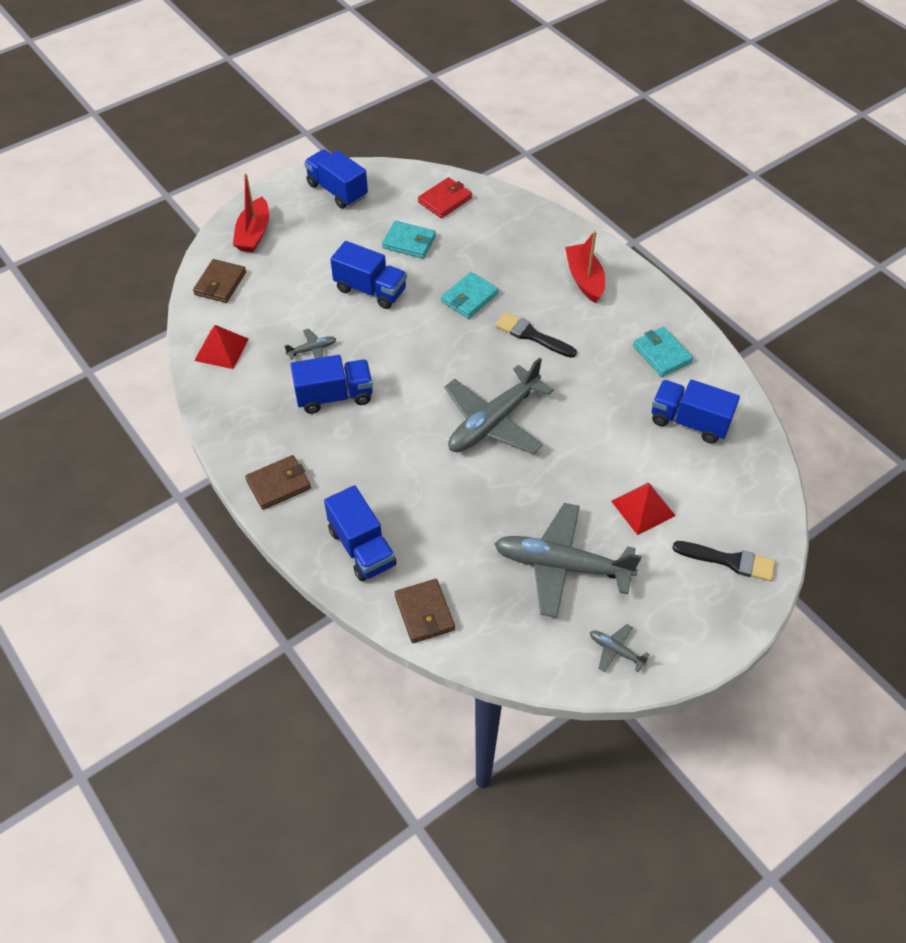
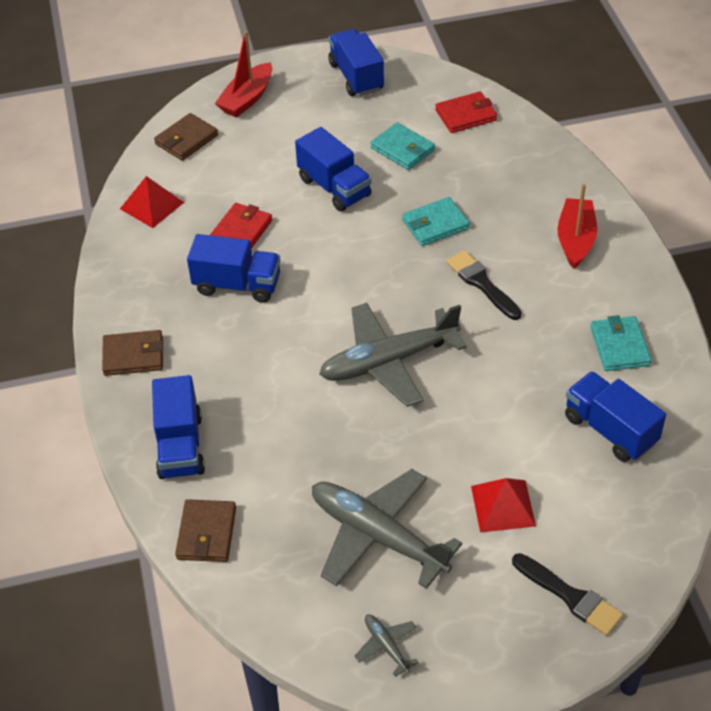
camera: 25 degrees right, 5 degrees down
(312, 349) = (241, 231): grey plane -> red wallet

